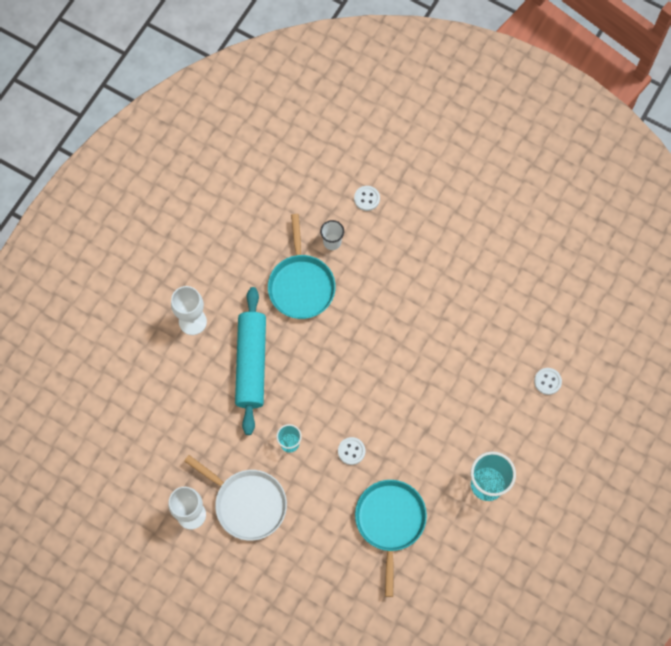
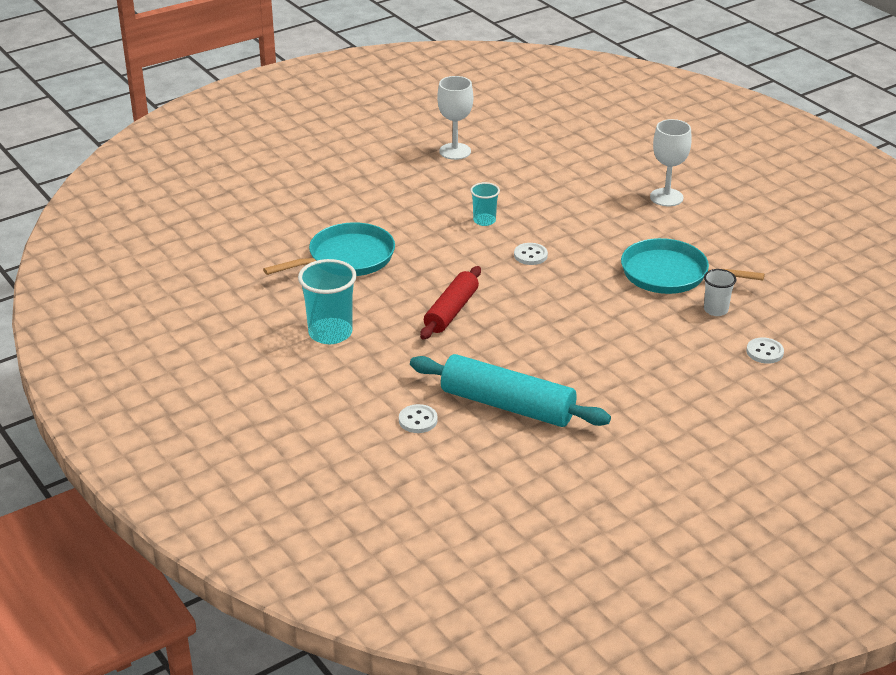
camera: 115 degrees right, 35 degrees down
(247, 503) = (440, 182): white pan -> none
(251, 364) = (592, 220): turquoise rolling pin -> turquoise rolling pin (507, 405)
(351, 451) = (445, 255): white button -> white button (530, 255)
(390, 521) = (347, 258): turquoise pan -> turquoise pan turned 60 degrees counterclockwise
(420, 414) = (451, 311): none -> red rolling pin

